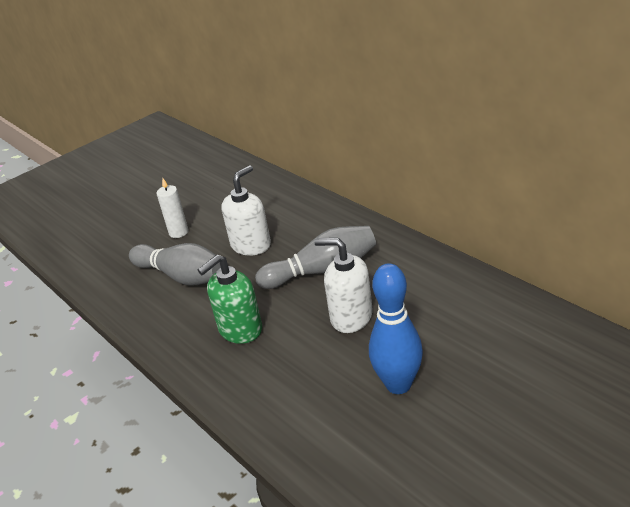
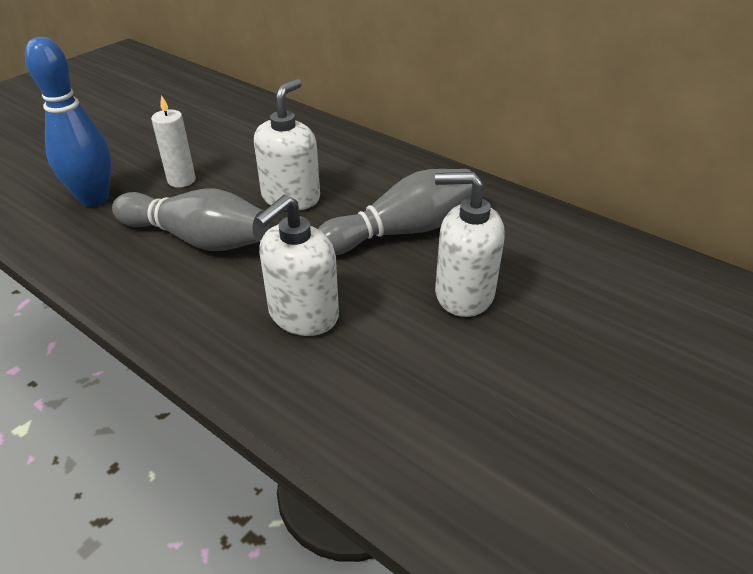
camera: 15 degrees left, 5 degrees up
(240, 329) = (303, 314): green soap dispenser -> white soap dispenser
(398, 384) = (569, 393): blue bowling pin -> blue bowling pin (94, 199)

